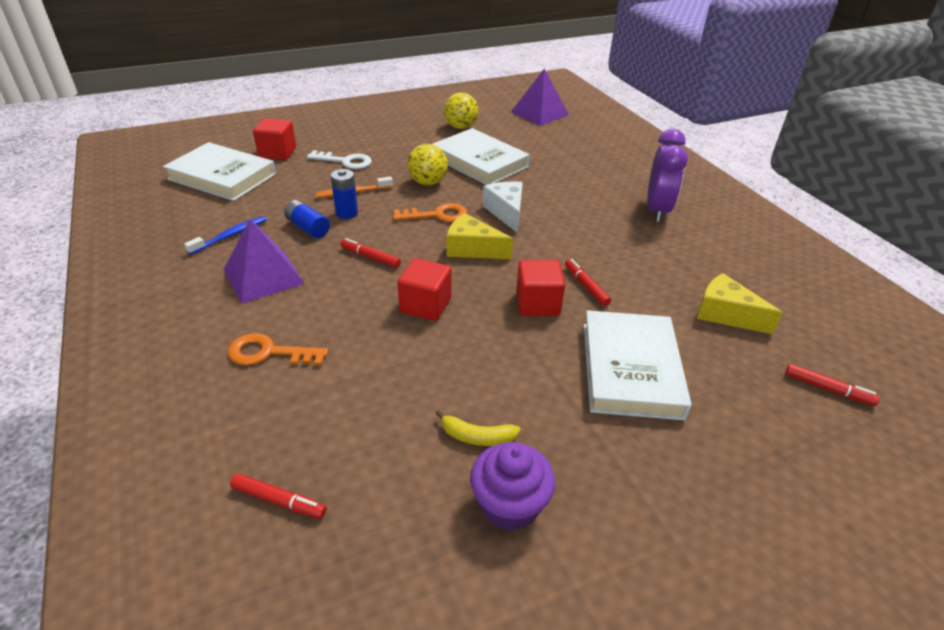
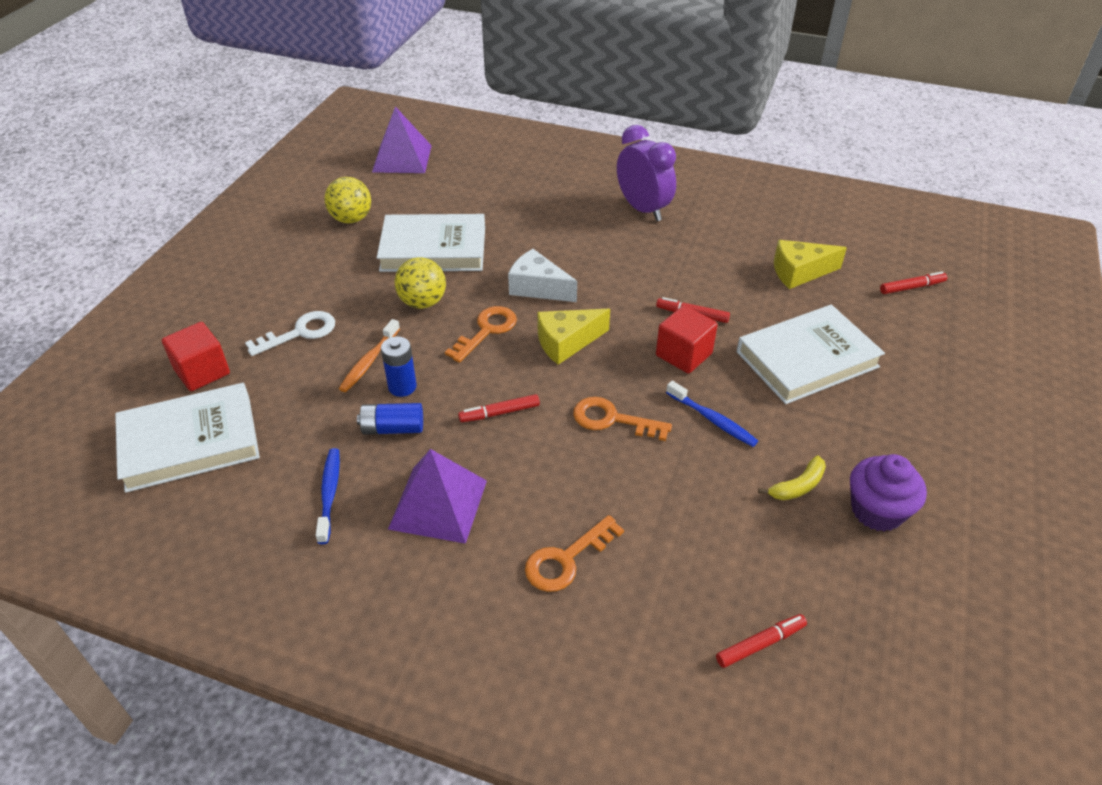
camera: 45 degrees left, 5 degrees up
(425, 305) = (612, 419): red cube -> orange key
(489, 352) = (712, 420): none -> blue toothbrush
(631, 369) = (807, 359): white book -> white book turned 75 degrees counterclockwise

